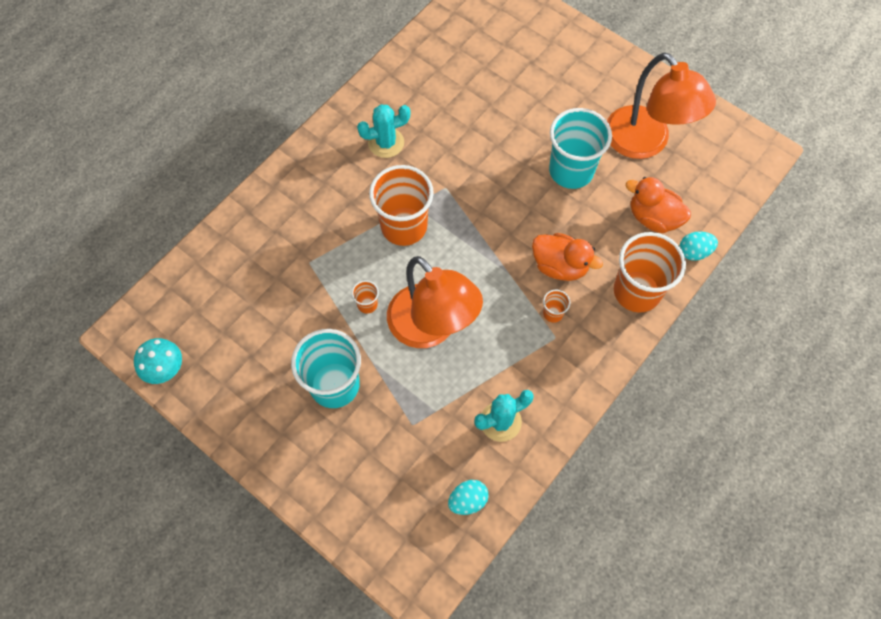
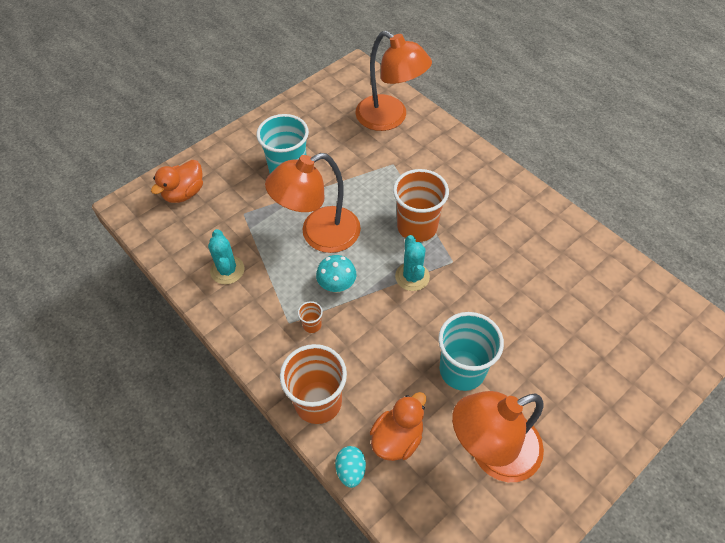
camera: 100 degrees right, 10 degrees down
(165, 369) = (325, 86): turquoise mushroom -> turquoise mushroom (337, 286)
(228, 276) = (389, 118): none -> orange lamp
(367, 304) = (349, 196): orange cup -> none
(386, 143) = (504, 223): turquoise cactus -> turquoise cactus (412, 276)
(468, 500) = (174, 240): turquoise egg -> none
(560, 266) = (358, 339): orange duck -> orange duck (184, 193)

